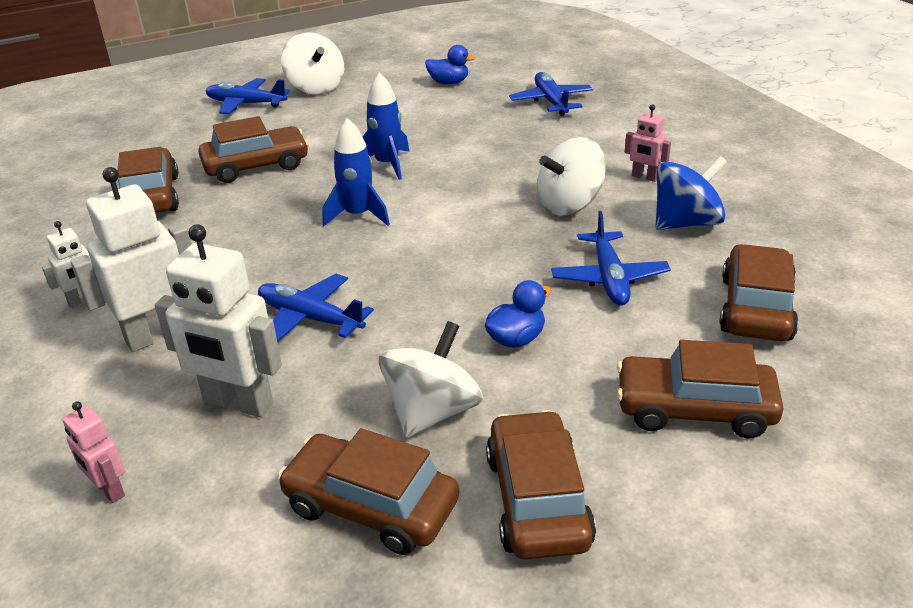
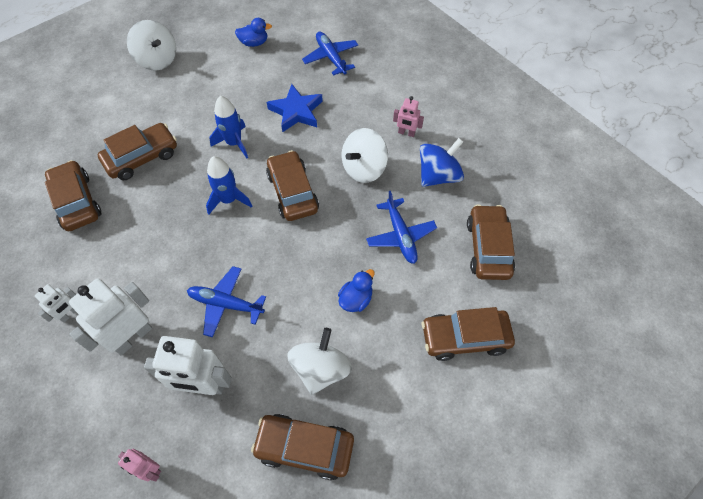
camera: 15 degrees left, 25 degrees up
(246, 104) = (110, 86): blue plane -> none
(486, 144) = (296, 112): none -> blue star
(537, 499) = (393, 423): brown car -> brown car (292, 192)

